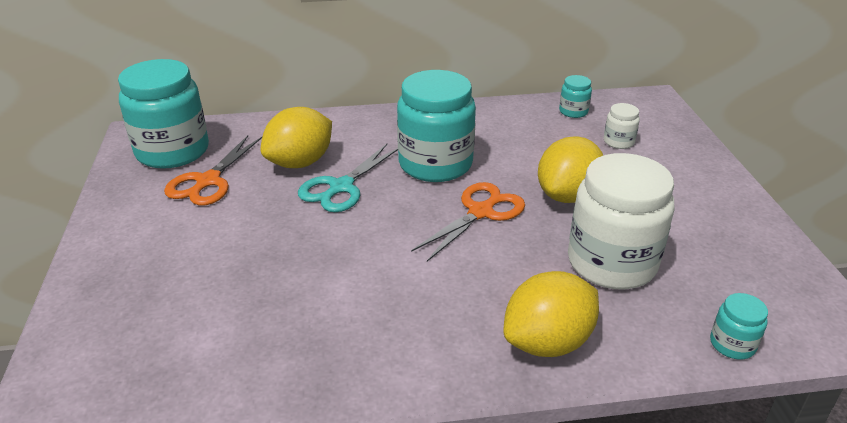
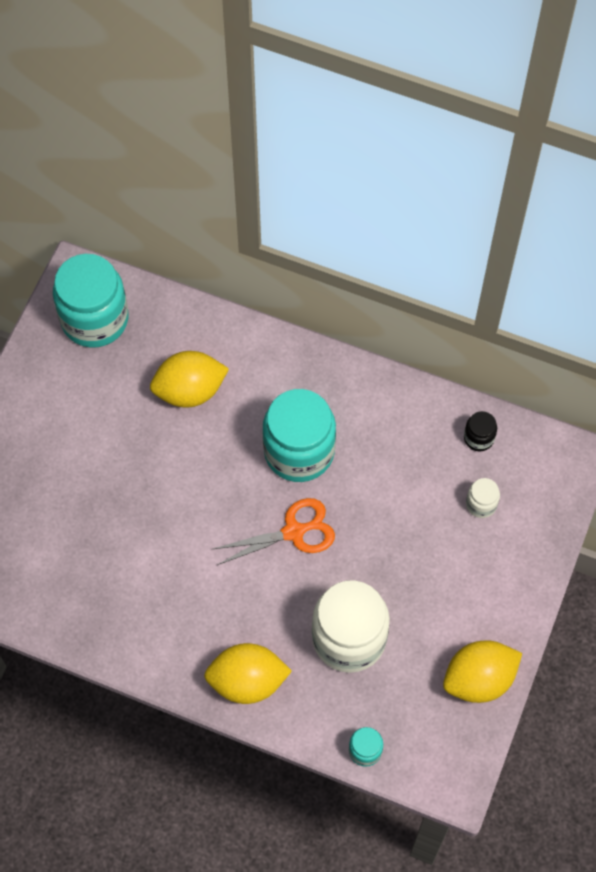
camera: 30 degrees right, 30 degrees up
(208, 181) = (106, 379): orange scissors -> none
(341, 187) = (205, 442): turquoise scissors -> none
(567, 195) = (377, 549): yellow lemon -> yellow lemon (479, 679)
(573, 111) = (478, 438): turquoise jar -> black jar

